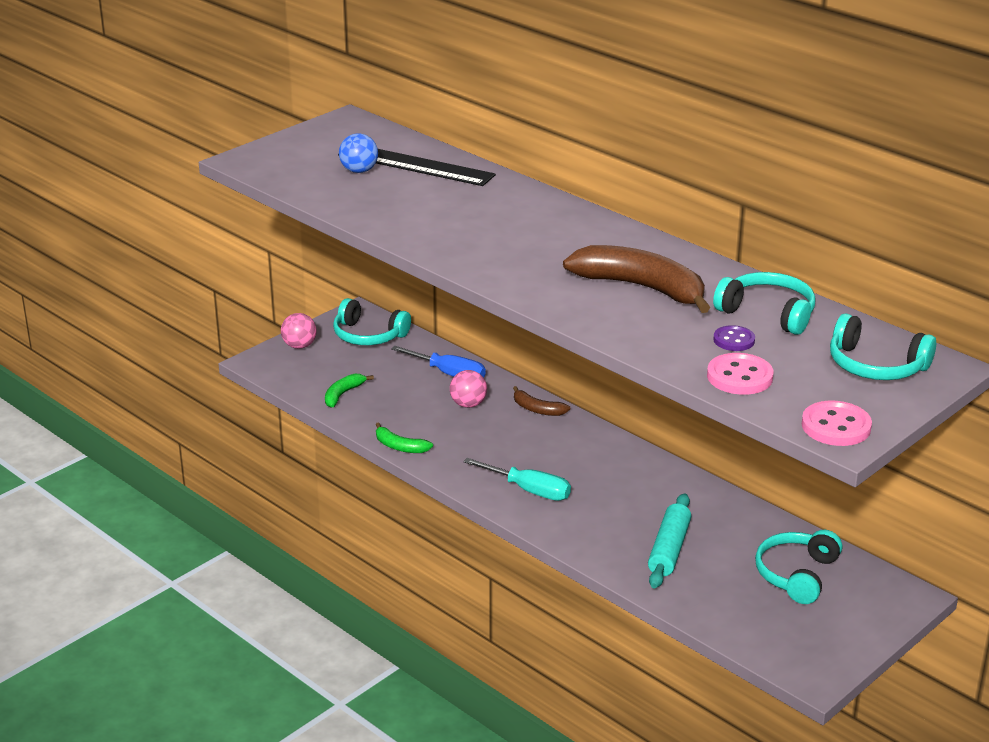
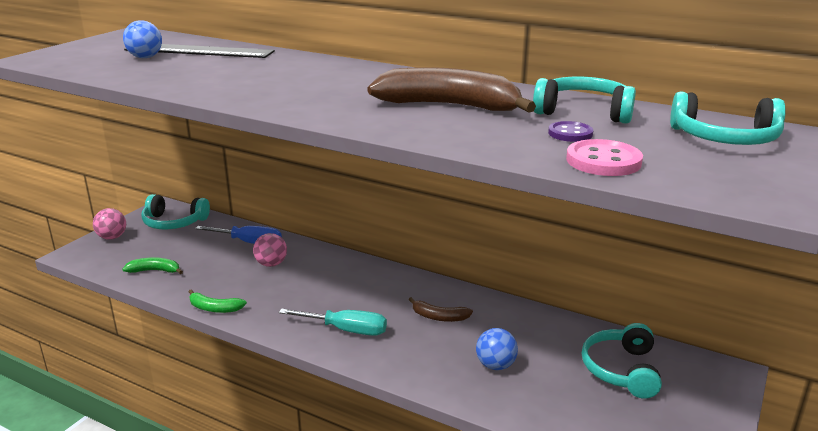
camera: 15 degrees left, 5 degrees down
(343, 394) = (155, 271): green banana -> green banana turned 75 degrees clockwise
(537, 409) = (332, 260): brown banana -> brown banana (439, 317)
(669, 549) = (495, 365): turquoise rolling pin -> blue ball
(836, 426) = (747, 192): pink button -> none

